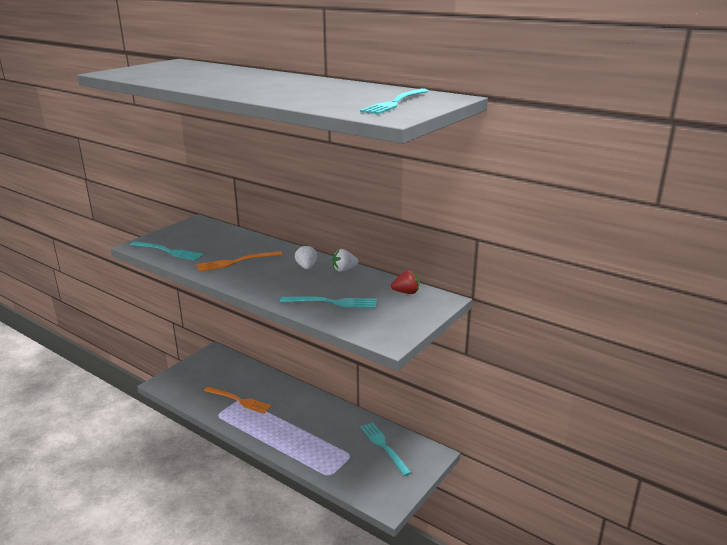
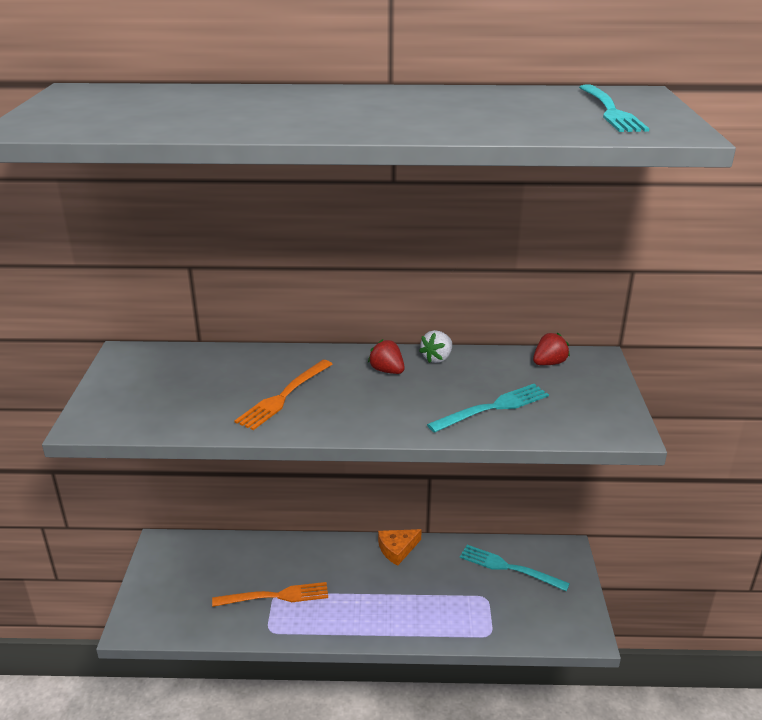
camera: 35 degrees left, 5 degrees up
(169, 251) = (156, 415): turquoise fork -> none
(306, 267) = (387, 371): white strawberry -> red strawberry
(329, 406) = (397, 549): none -> orange cheese

